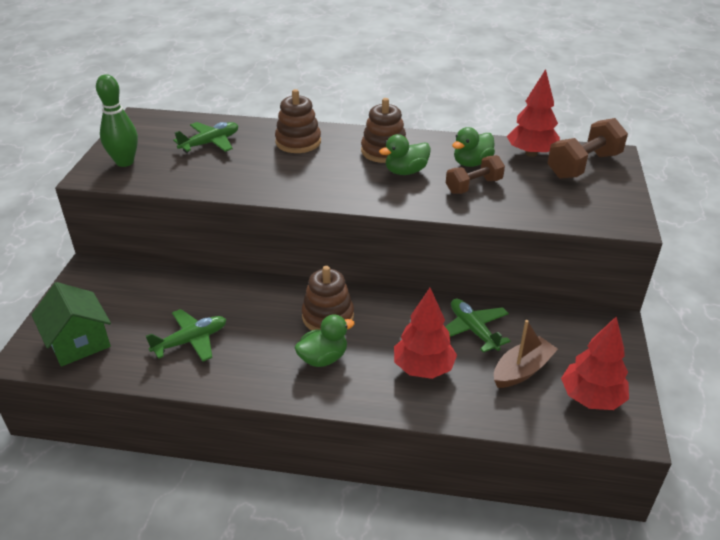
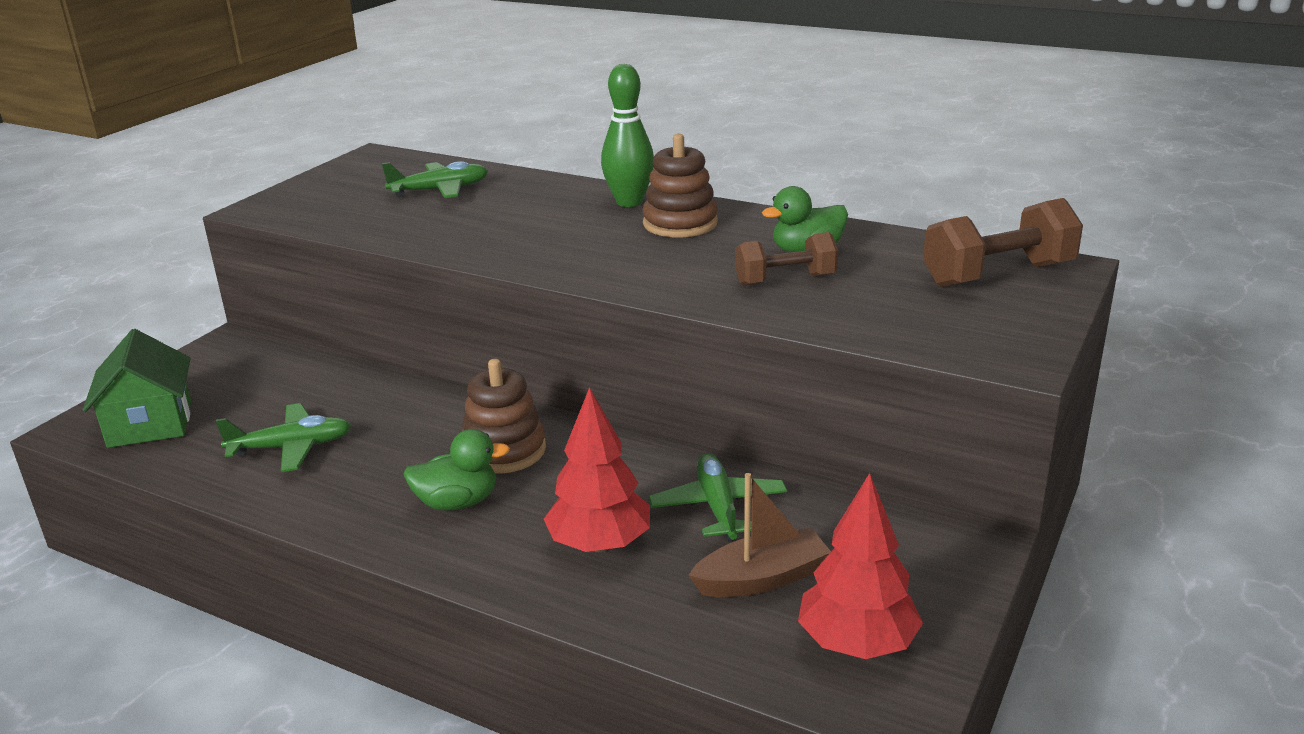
camera: 20 degrees right, 10 degrees down
(125, 162) = (311, 199): green bowling pin -> green bowling pin (629, 202)
(298, 142) = (562, 200): brown stacking toy -> none
(406, 171) = (692, 251): green duck -> none
(531, 153) = (917, 250): red tree -> none

